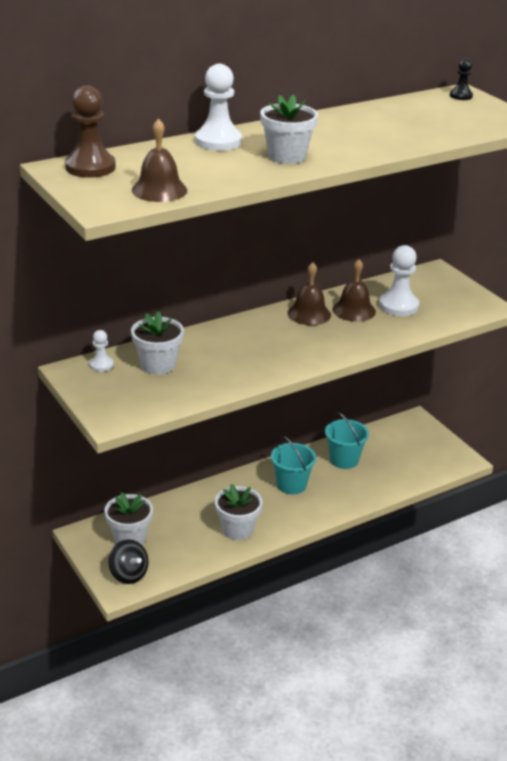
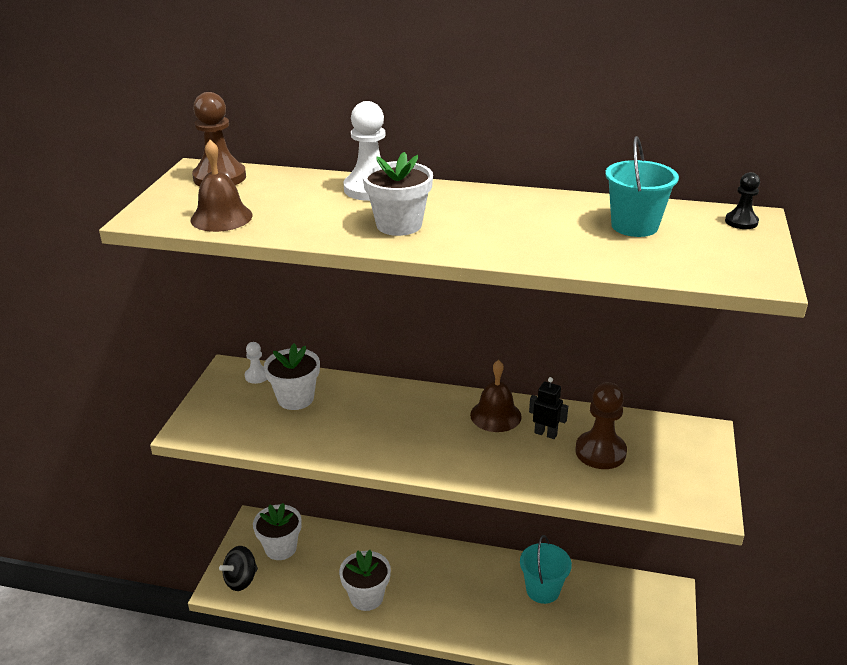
camera: 45 degrees right, 0 degrees up
(128, 574) = (241, 580): black spinning top -> black spinning top turned 45 degrees clockwise
(291, 485) = (463, 584): turquoise bucket -> turquoise bucket (634, 226)
(354, 310) = (545, 433): brown bell -> black robot
(398, 306) = (600, 452): white pawn -> brown pawn

